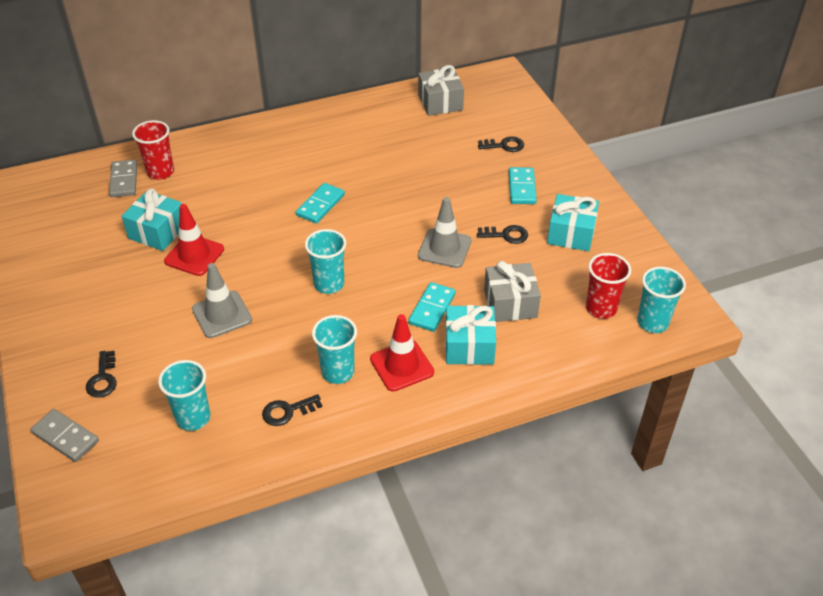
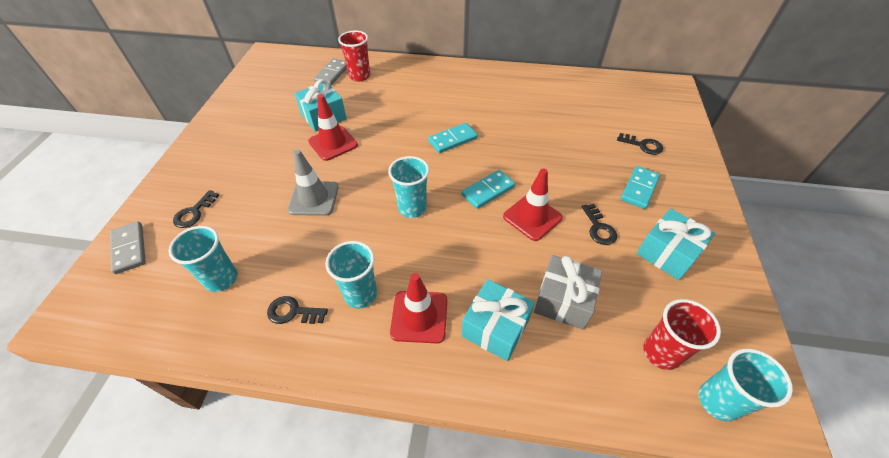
camera: 30 degrees right, 5 degrees up
(432, 309) = (484, 271): turquoise domino -> turquoise domino (488, 191)
(440, 102) = (604, 92): grey gift -> none
(444, 248) = (532, 217): grey traffic cone -> red traffic cone
(506, 235) = (599, 228): black key -> black key turned 45 degrees clockwise

